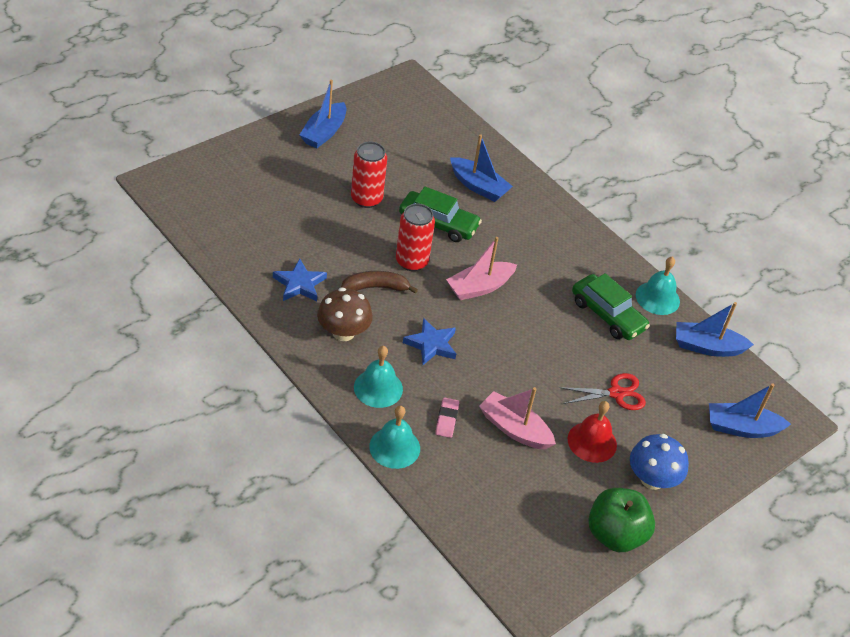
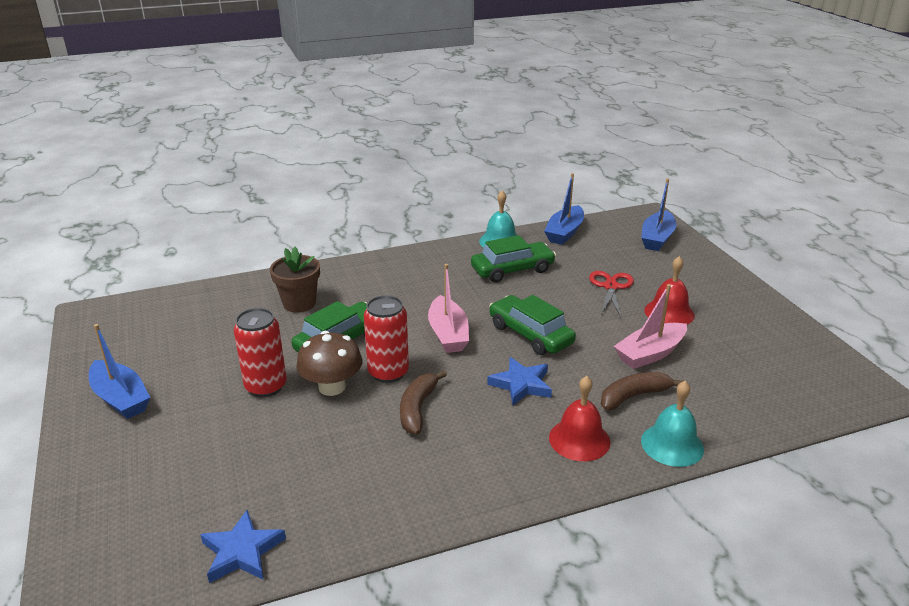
camera: 65 degrees left, 15 degrees down
(299, 284) = (384, 475): blue star -> blue star (242, 551)
(343, 332) = (482, 451): brown mushroom -> brown mushroom (332, 387)
(378, 388) = (579, 439): turquoise bell -> red bell
(446, 419) = (633, 396): pink eraser -> brown banana
(478, 186) = (299, 303): blue boat -> brown flower pot
(505, 341) = (530, 334): none -> green car
(615, 535) = (780, 325): green apple -> none
(652, 479) = (714, 291): blue mushroom -> none

